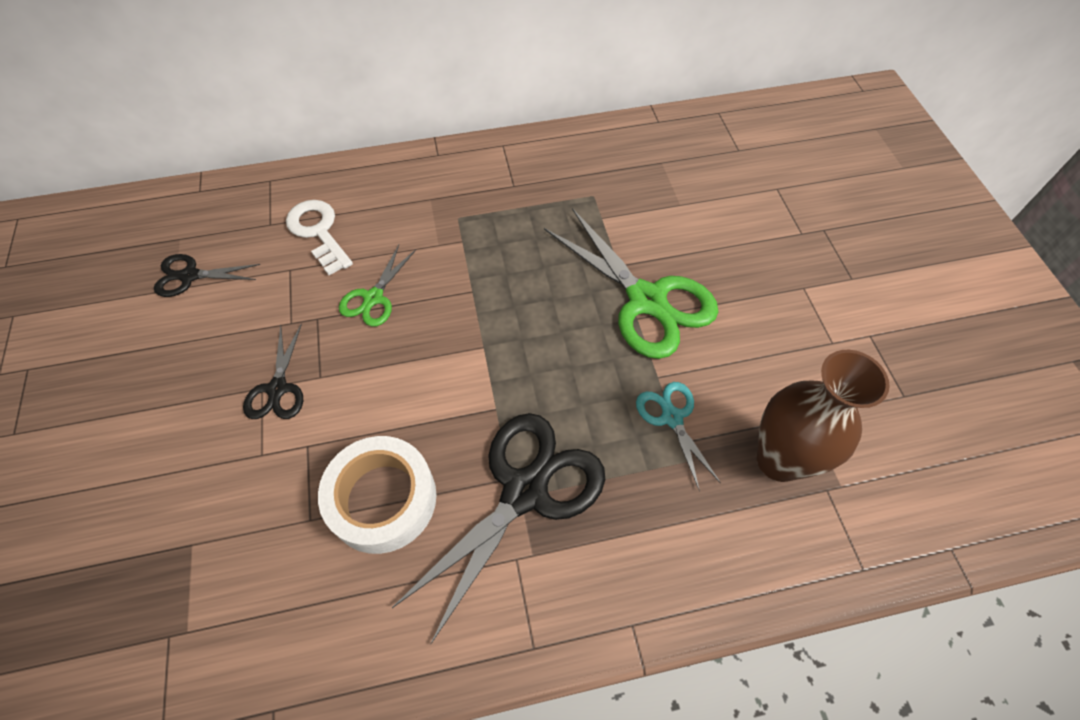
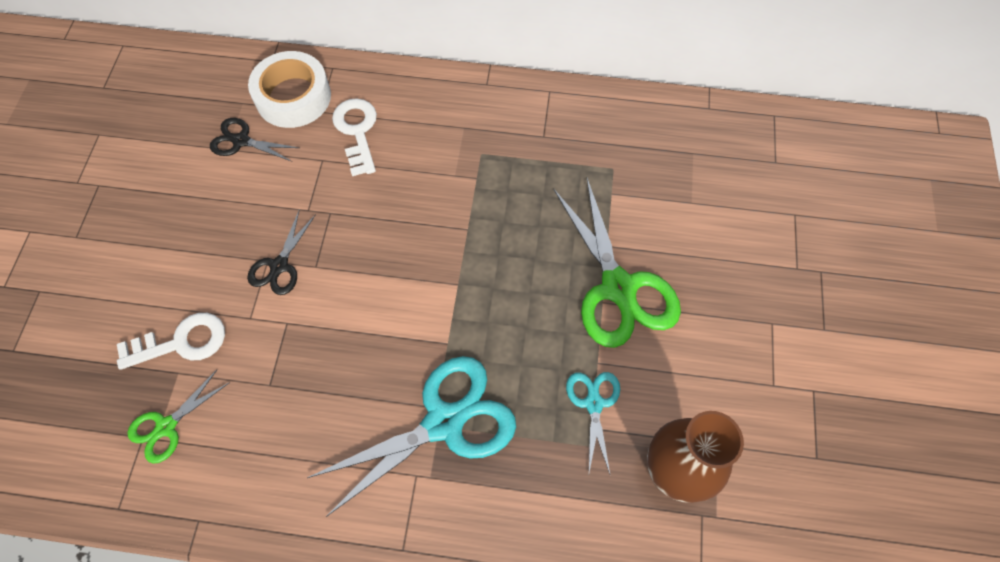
camera: 20 degrees right, 5 degrees up
(185, 509) = (181, 342): none -> white key
(373, 298) = (382, 209): green scissors -> green scissors (166, 427)
(382, 499) = (330, 388): white tape -> white tape (293, 97)
(525, 490) = (444, 422): black scissors -> turquoise scissors

